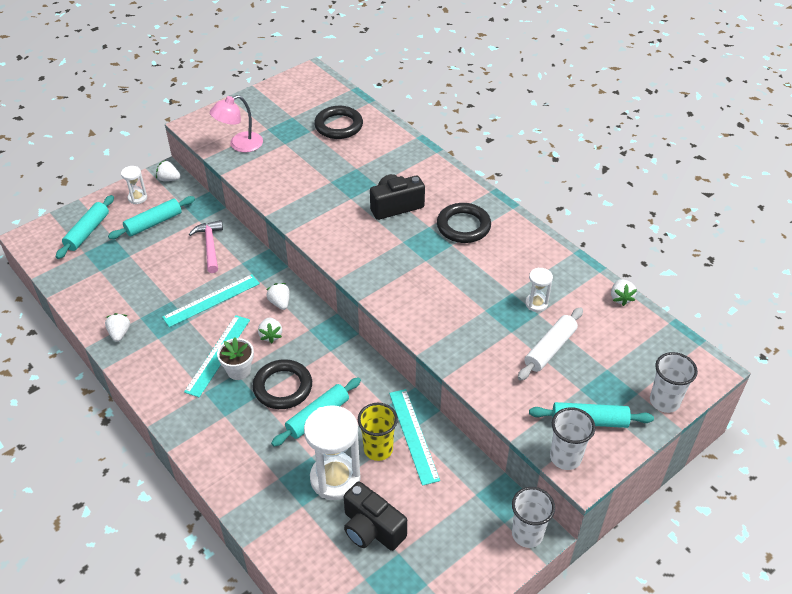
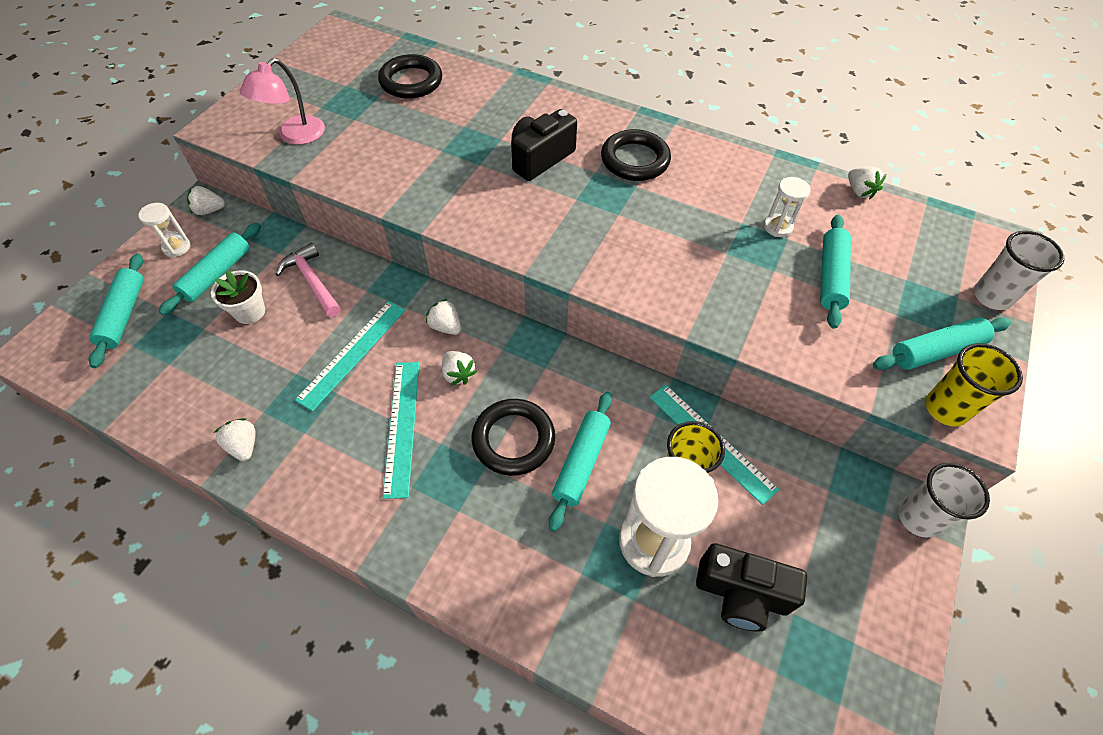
camera: 25 degrees left, 10 degrees up
(239, 370) = (442, 438): white flower pot -> white flower pot (250, 312)
(550, 349) = (830, 277): white rolling pin -> turquoise rolling pin
(565, 457) = (945, 409): white cup -> yellow cup

